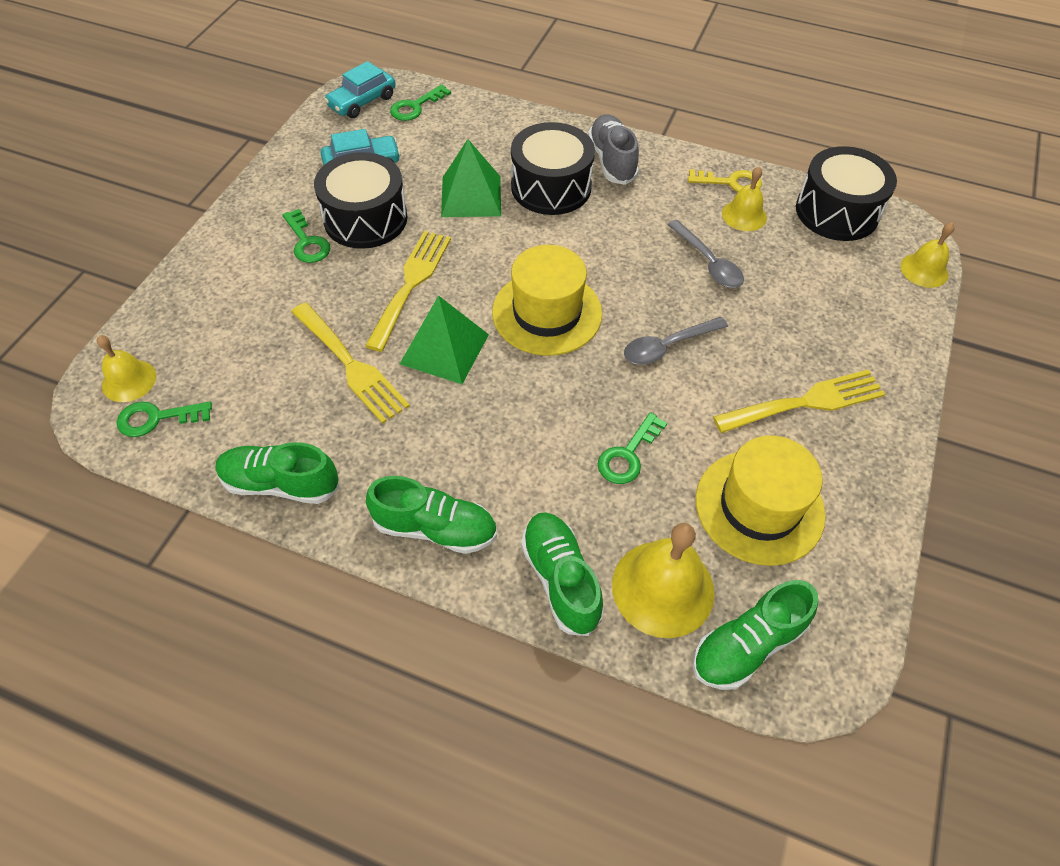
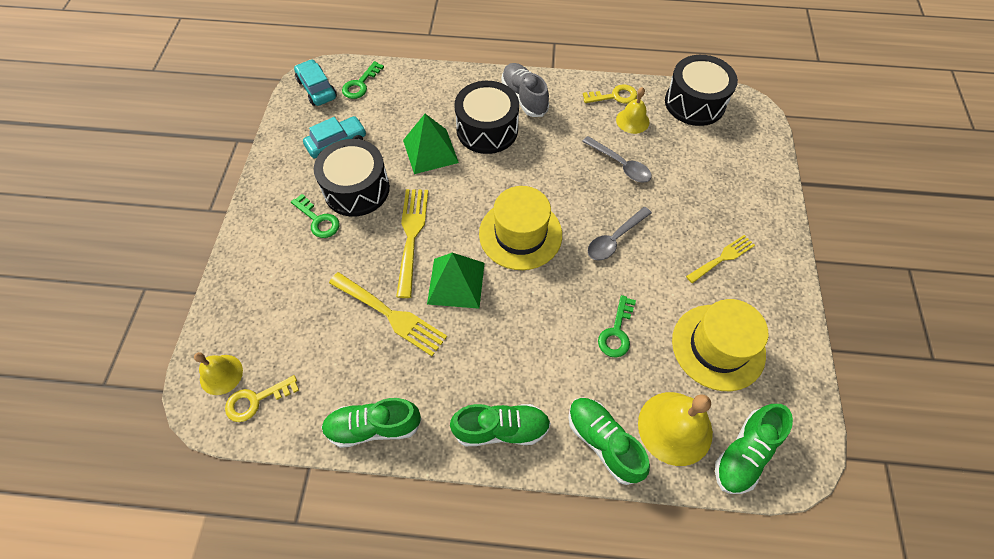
camera: 15 degrees left, 5 degrees up
(157, 418) = (256, 400): green key -> yellow key
(362, 102) = (317, 89): turquoise car -> turquoise car turned 120 degrees clockwise
(806, 402) = (722, 258): yellow fork -> yellow fork, size x0.64
(924, 270) = (767, 135): yellow bell -> none

